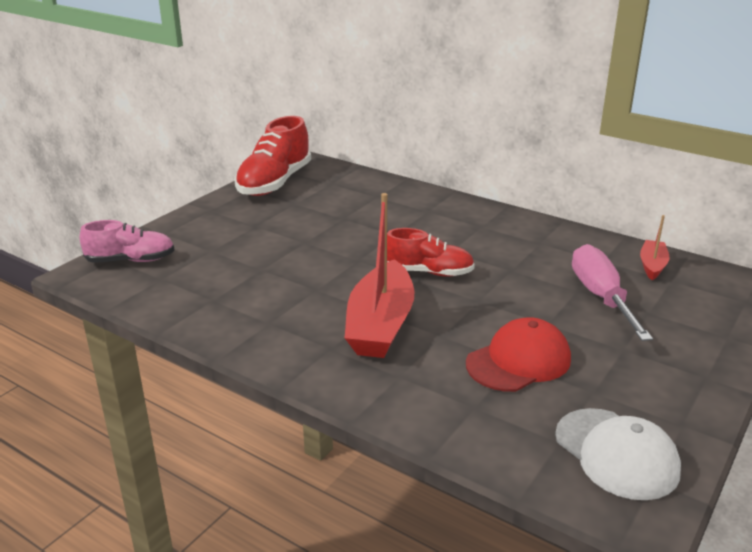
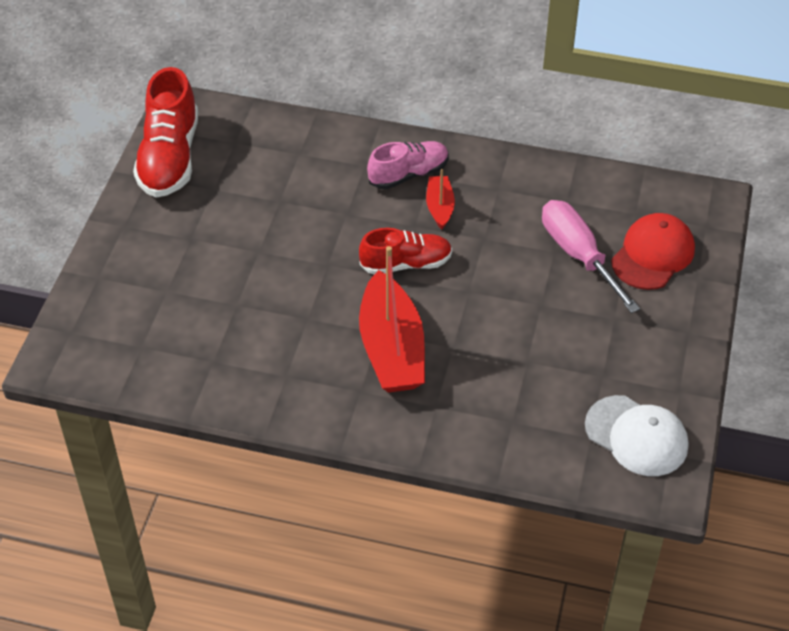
camera: 20 degrees left, 20 degrees up
(131, 260) = (91, 329): pink shoe -> pink shoe (408, 174)
(518, 361) = (531, 359): red cap -> red cap (653, 255)
(652, 265) = (614, 196): red boat -> red boat (440, 207)

